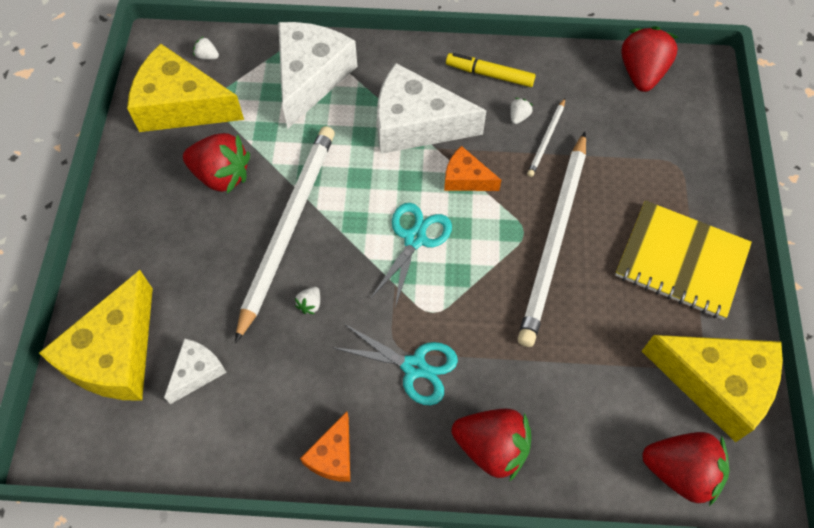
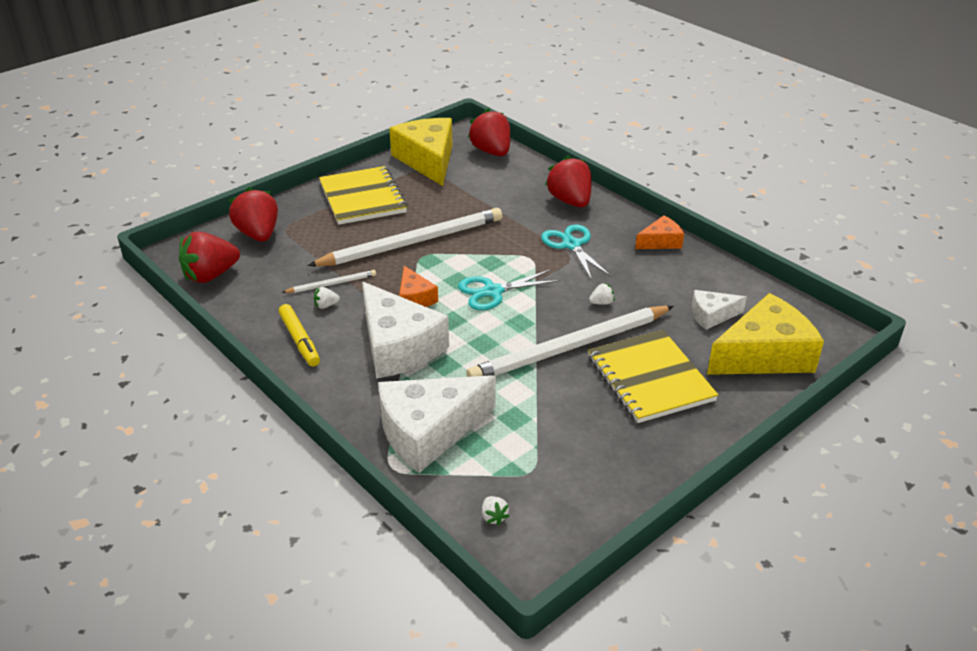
camera: 135 degrees left, 25 degrees down
(181, 105) = (563, 487): yellow cheese -> none
(196, 246) = (650, 378): none -> yellow notebook
(221, 175) = (584, 410): red strawberry -> red strawberry (258, 234)

